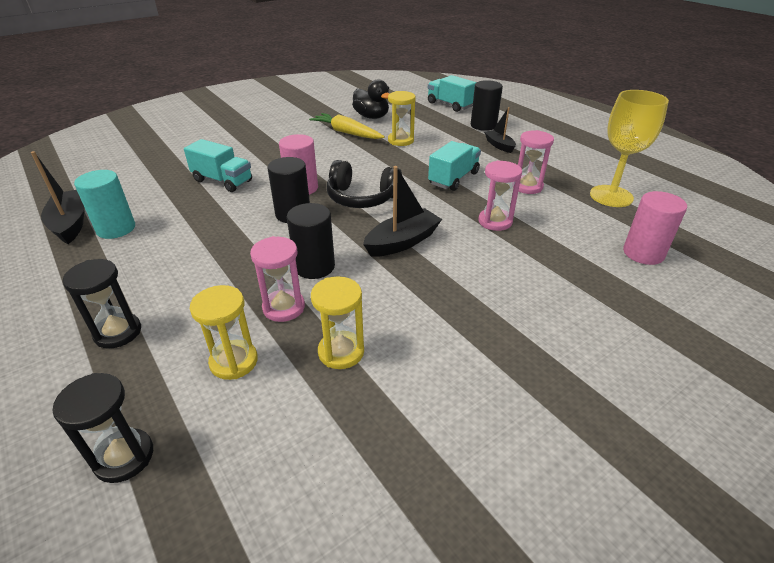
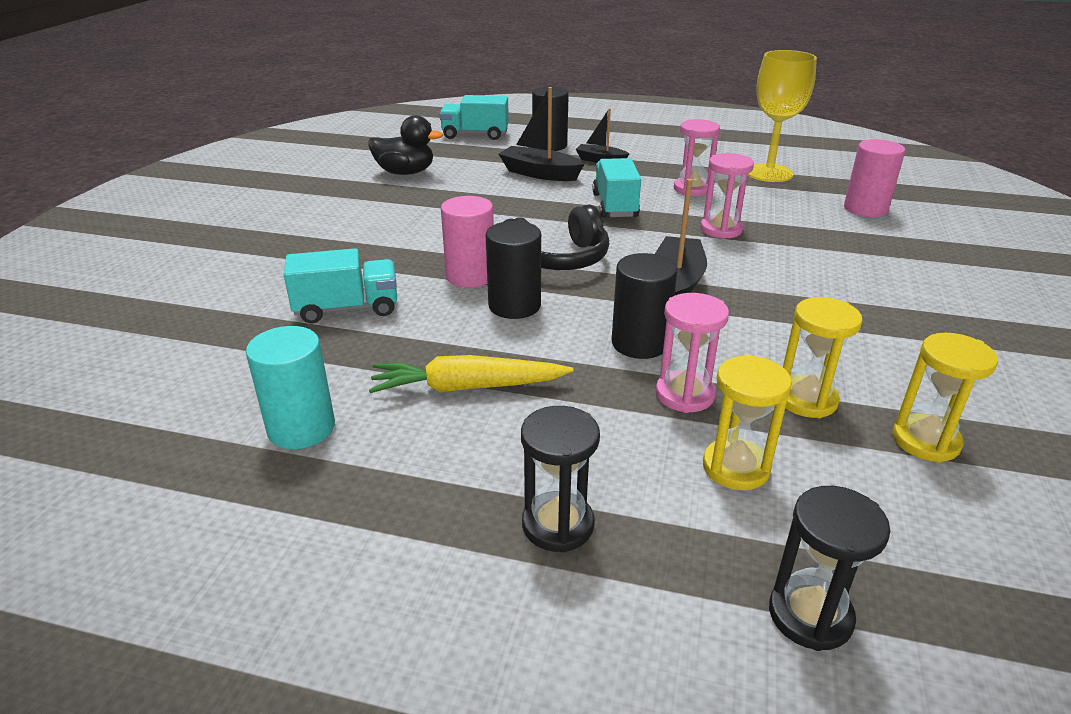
camera: 40 degrees left, 5 degrees down
(70, 224) = (206, 459): black boat -> black boat (540, 173)
(347, 133) = (408, 199): yellow carrot -> yellow carrot (467, 387)
(400, 140) = (489, 187): yellow hourglass -> yellow hourglass (925, 441)

